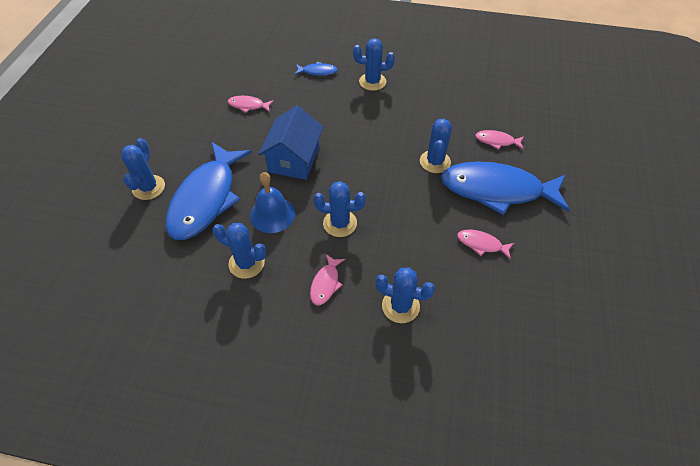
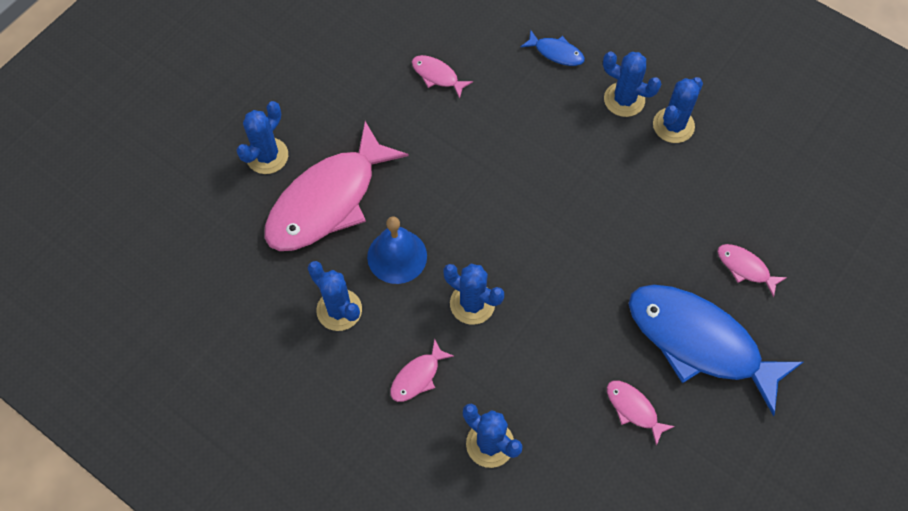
camera: 25 degrees right, 10 degrees up
(206, 199) = (328, 200): blue fish -> pink fish
(294, 159) = (458, 186): blue house -> none
(435, 162) = (640, 265): blue cactus -> blue cactus (673, 125)

